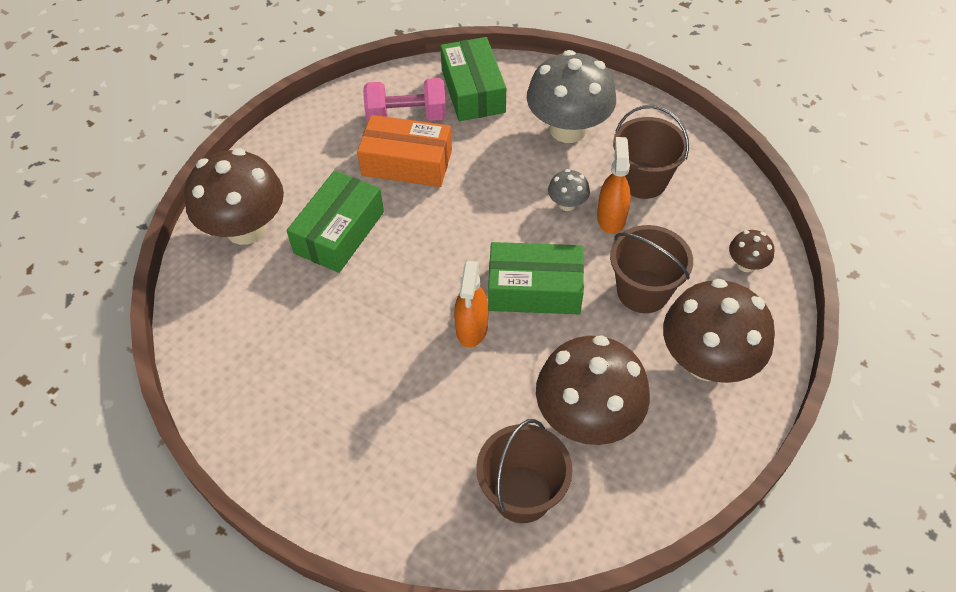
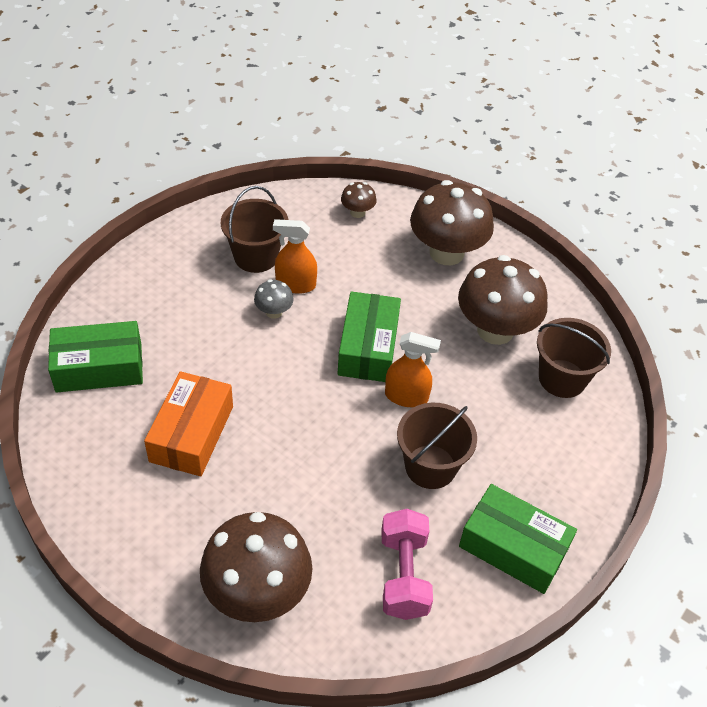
camera: 90 degrees left, 5 degrees down
(339, 232) = (278, 499): green box -> green box (513, 547)
(407, 116) = (121, 430): pink dumbbell -> pink dumbbell (403, 575)
(568, 129) = (178, 298): grey mushroom -> none
(643, 291) = (377, 277): brown bucket -> brown bucket (430, 466)

